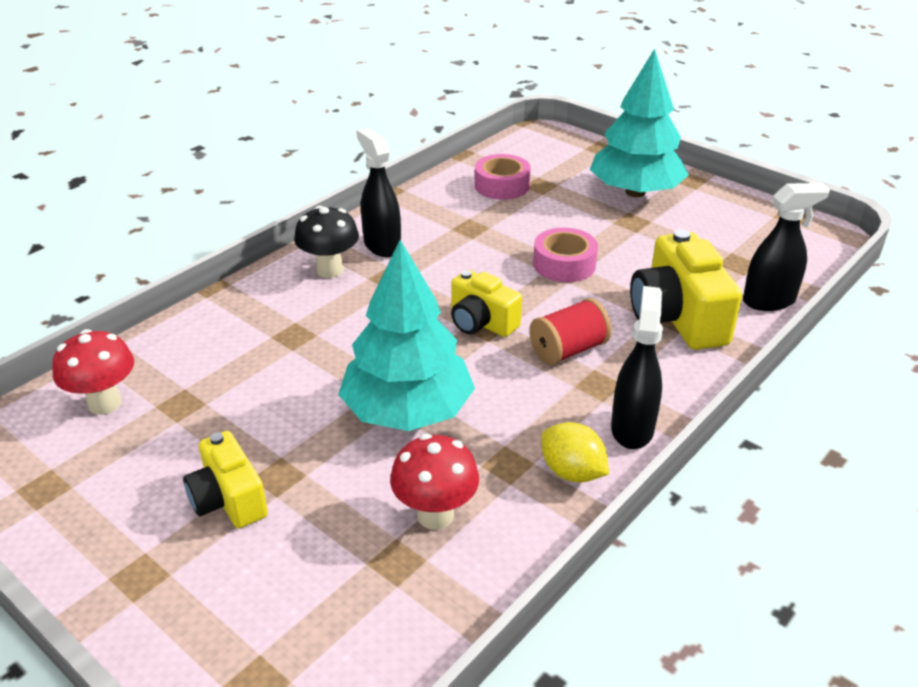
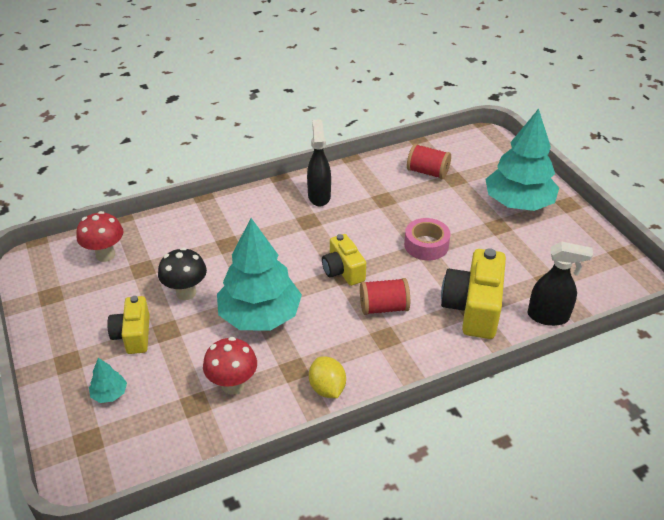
camera: 25 degrees right, 5 degrees up
(246, 598) = (109, 394): none -> turquoise tree
(330, 270) = (276, 205): black mushroom -> black mushroom (186, 292)
(502, 185) = (427, 172): pink tape -> red spool
(632, 428) = (384, 374): black spray bottle -> none

